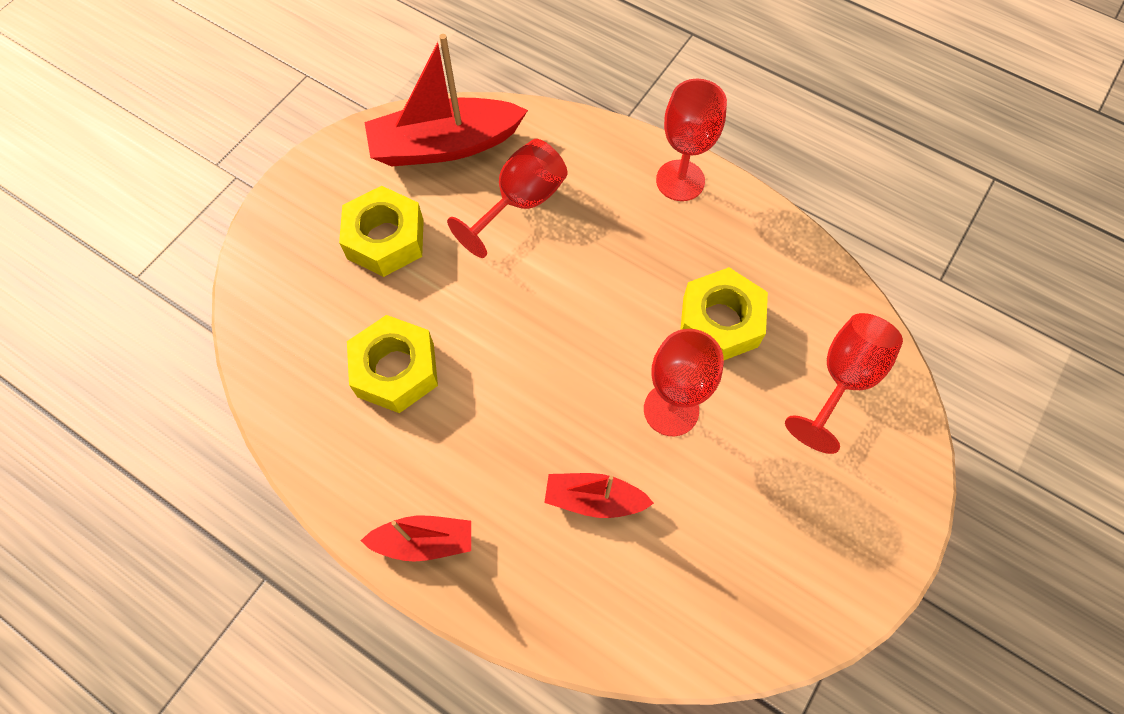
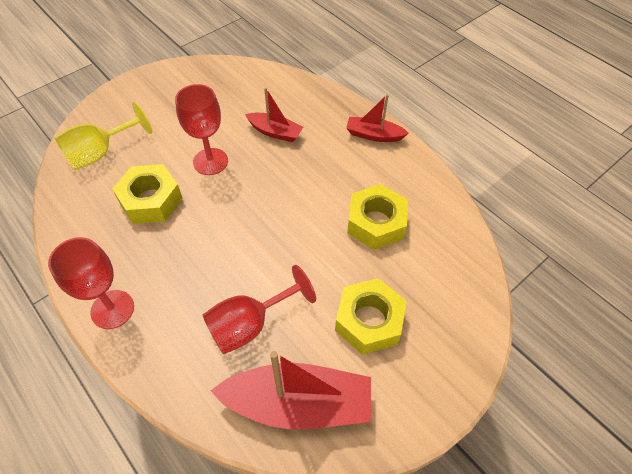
camera: 165 degrees left, 10 degrees down
(843, 379) = (100, 153): red goblet -> yellow goblet

